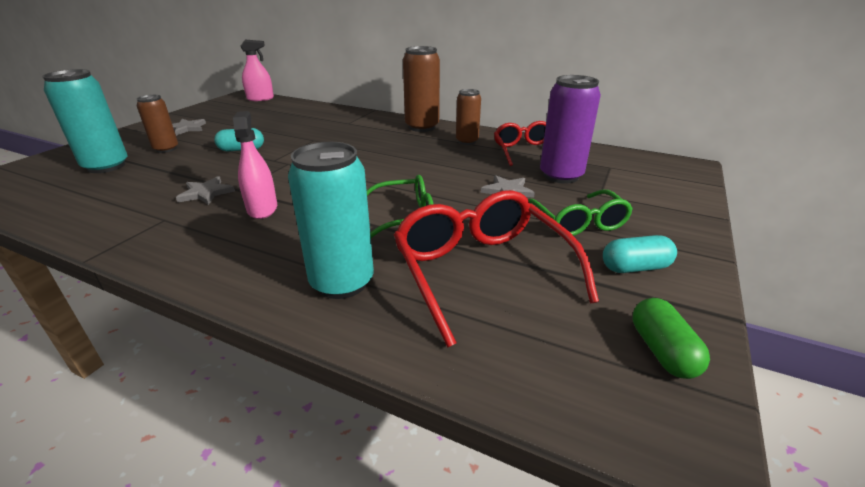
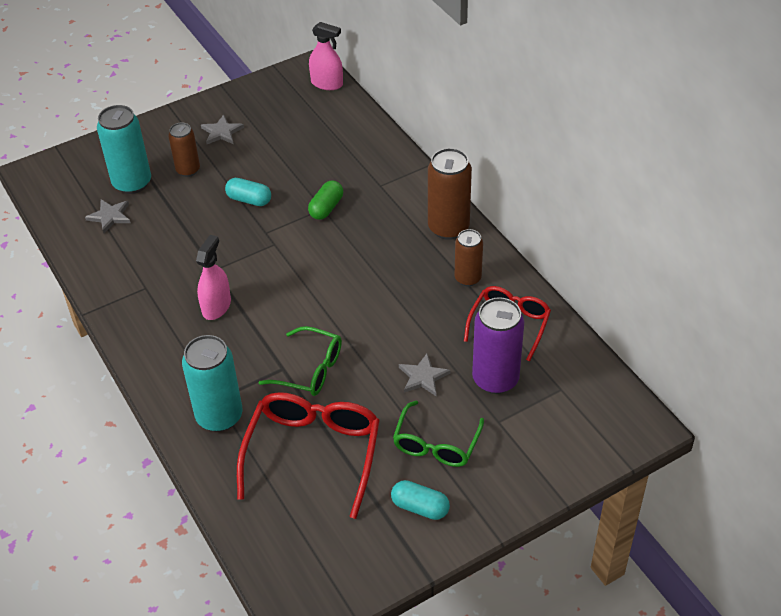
camera: 35 degrees right, 15 degrees up
(206, 193) = (188, 263): grey star -> grey star (110, 216)
(662, 351) = (353, 568): green capsule -> green capsule (326, 208)

